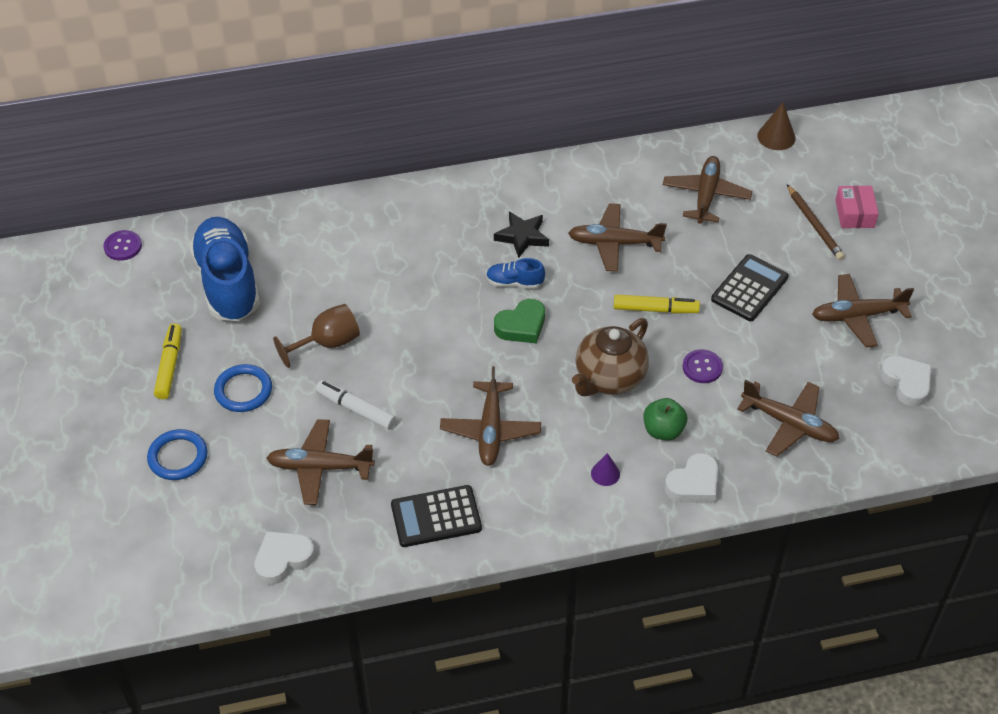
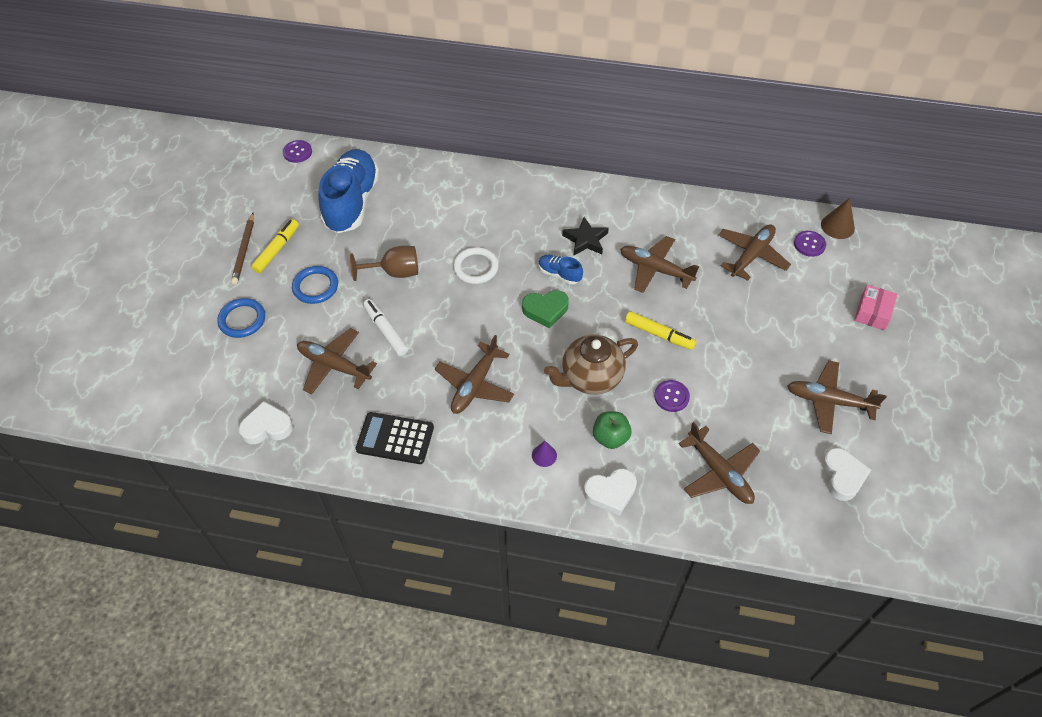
camera: 25 degrees right, 5 degrees up
(417, 307) = (476, 267): none -> white ring
(749, 288) = (747, 345): black calculator -> none
(758, 165) = (809, 244): none -> purple button
(814, 225) = (832, 310): brown pencil -> brown pencil (244, 250)

